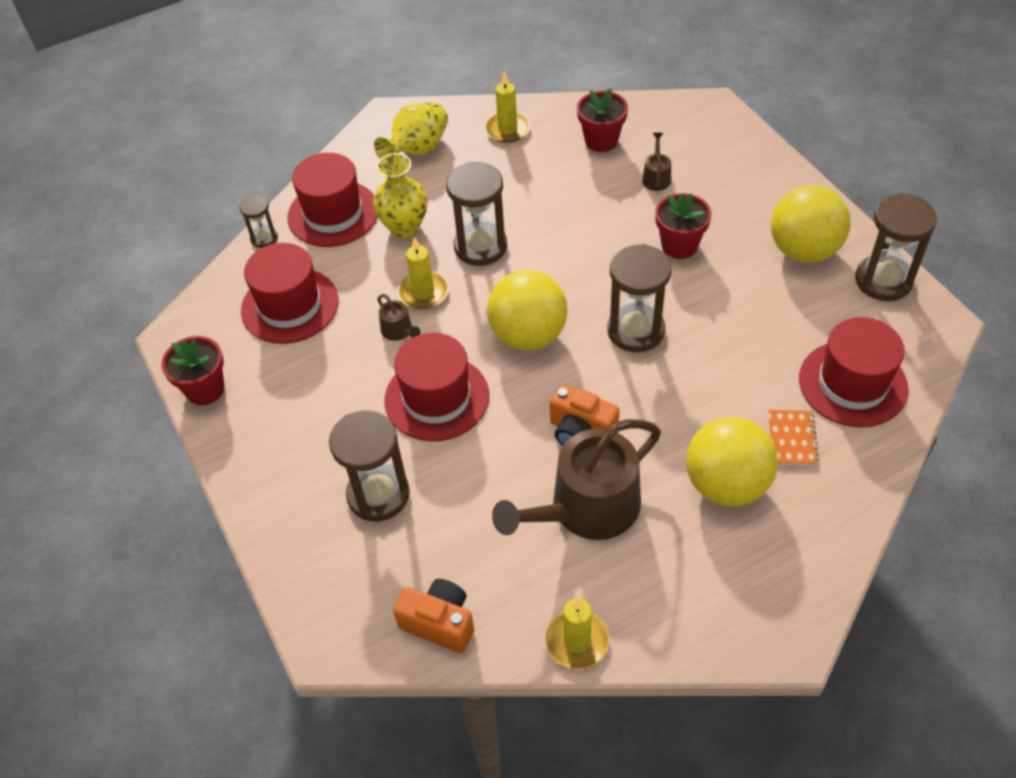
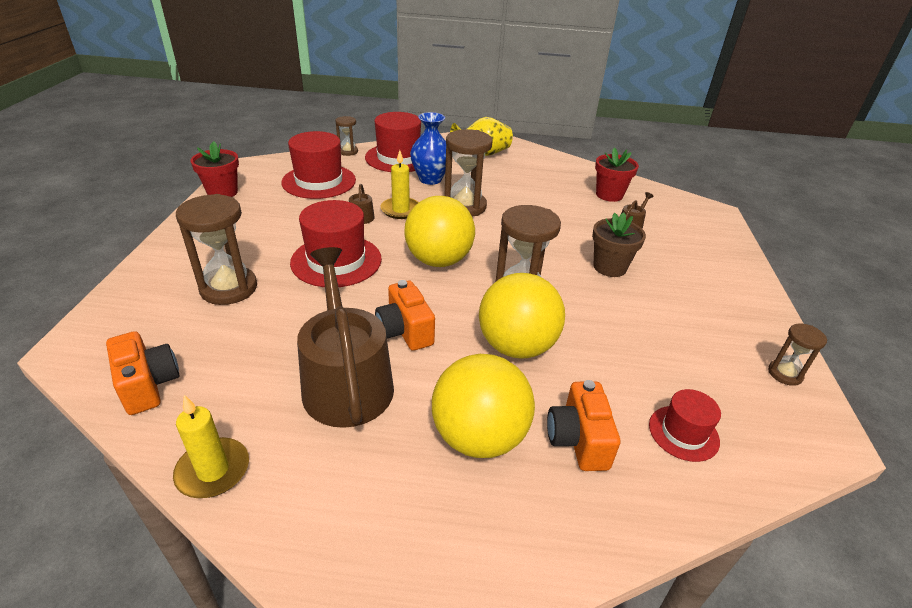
camera: 30 degrees right, 15 degrees down
(404, 227) = (430, 179): yellow vase -> blue vase
(507, 129) = (550, 167): yellow candle -> none
(586, 508) = (346, 381): brown watering can -> brown watering can turned 75 degrees clockwise
(679, 245) = (609, 267): red flower pot -> brown flower pot
(792, 439) = (578, 440): orange notebook -> orange camera
(803, 250) = (719, 317): yellow ball -> yellow ball (516, 346)
(852, 383) = (683, 433): red hat -> red hat, size x0.56
(883, 280) = (785, 374): brown hourglass -> brown hourglass, size x0.53

